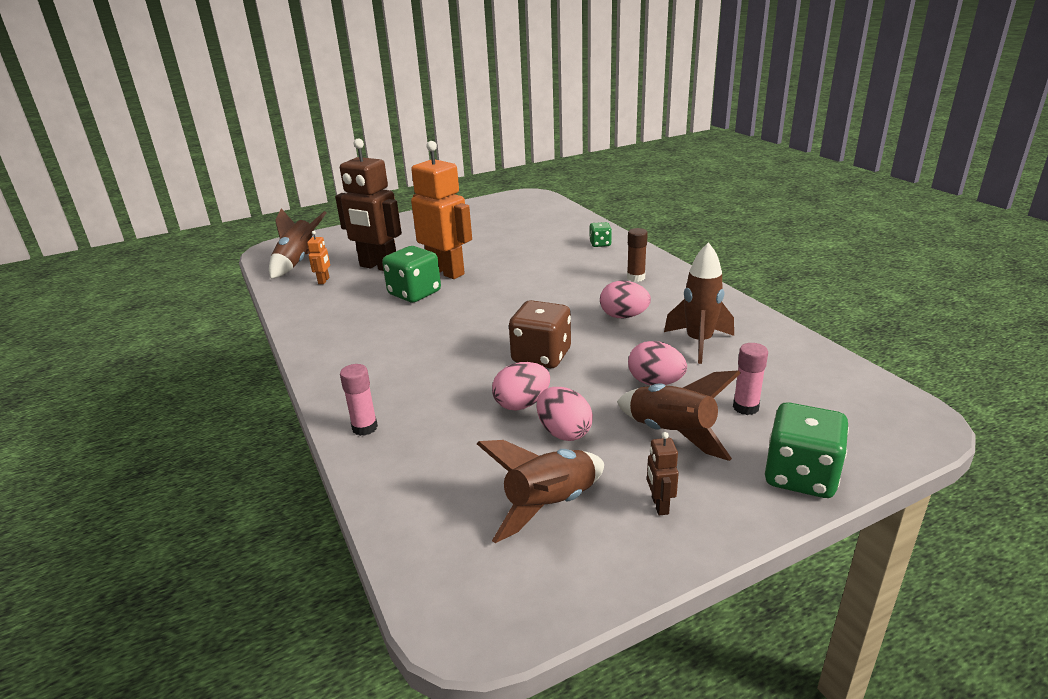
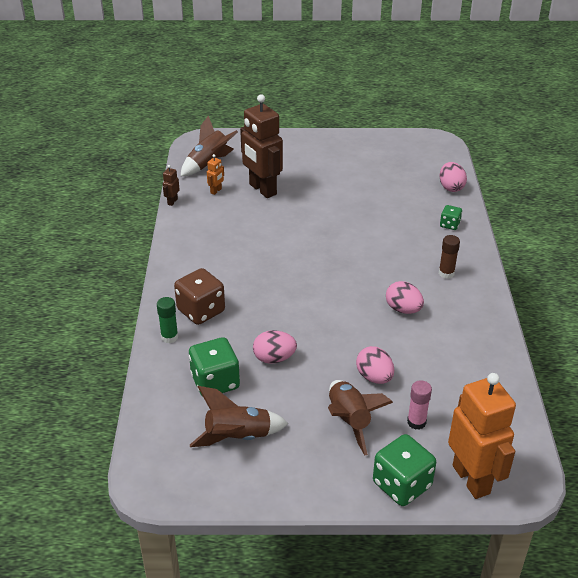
camera: 25 degrees right, 10 degrees up
(365, 428) = (169, 337): pink glue stick -> green glue stick
(414, 293) = (270, 228): green dice -> green dice (215, 382)
(446, 272) = (307, 213): orange robot -> orange robot (471, 479)
(541, 356) = (316, 323): brown dice -> brown dice (201, 311)
(564, 432) = (284, 391): pink egg -> pink egg (451, 187)
(659, 505) = (299, 465): brown robot -> brown robot (172, 202)
(699, 342) = (436, 356): brown rocket -> none

